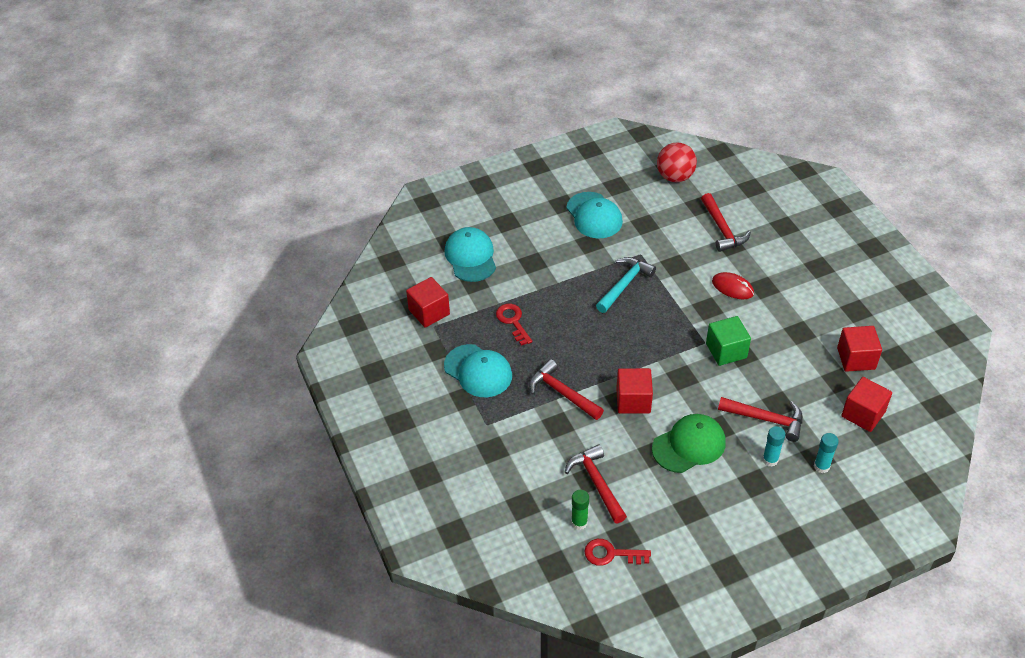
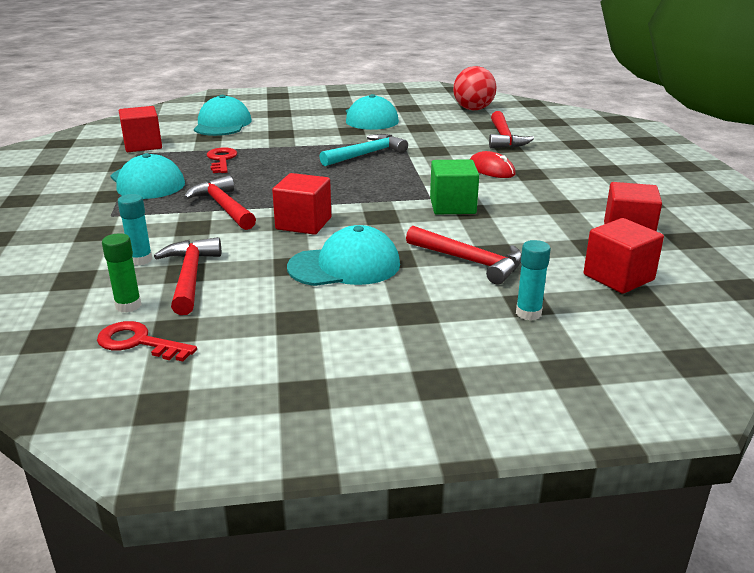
camera: 15 degrees right, 20 degrees down
(689, 445) = (345, 266): green cap -> turquoise cap
(770, 460) = (452, 295): turquoise glue stick -> turquoise glue stick (140, 260)

